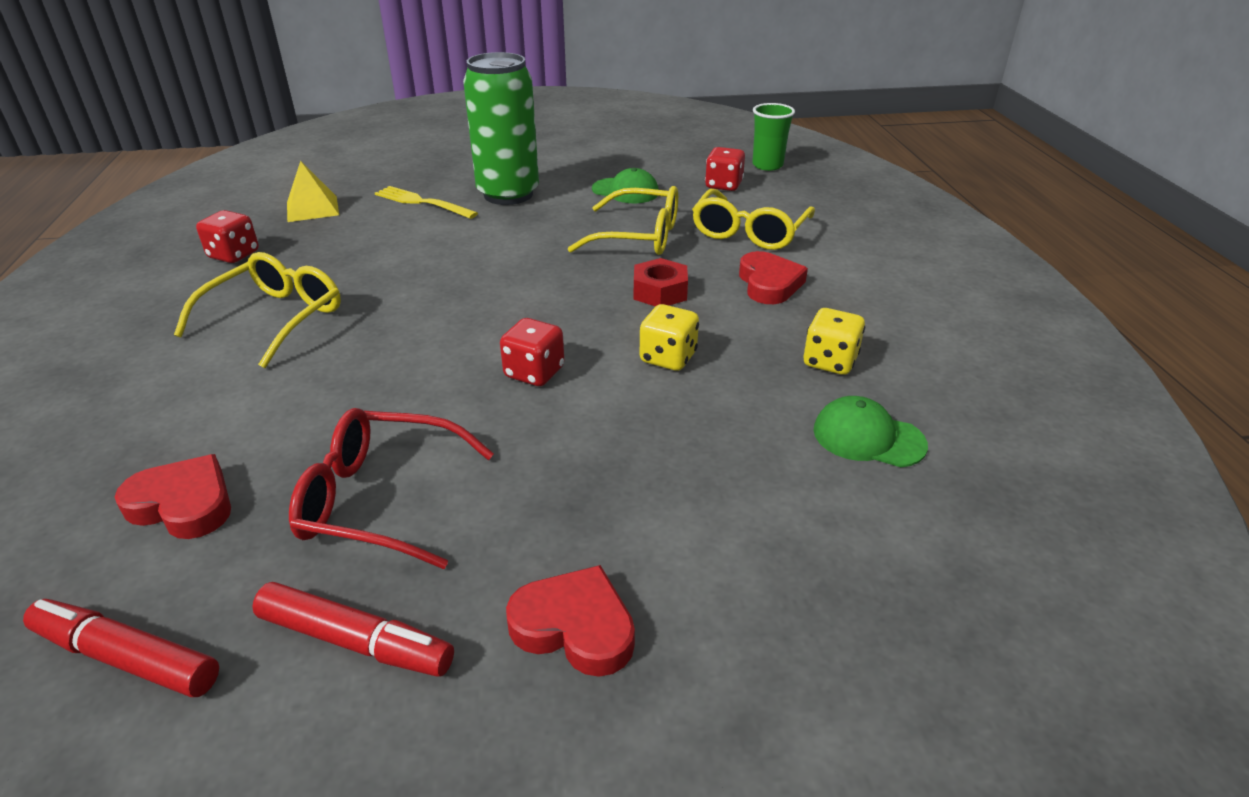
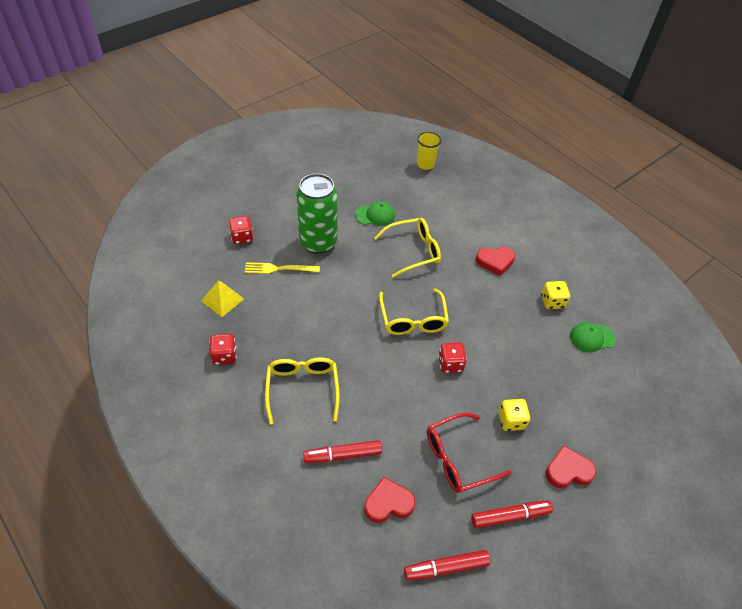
camera: 35 degrees left, 15 degrees up
(213, 412) = (343, 455): none -> red marker
(660, 292) = (456, 288): red nut -> none
(668, 358) = (493, 329): yellow dice -> yellow dice (511, 421)
(723, 185) = (418, 191): red dice -> red dice (242, 237)
(749, 232) = (459, 226): yellow glasses -> yellow glasses (413, 319)
(767, 165) = (425, 164): green cup -> yellow cup
(769, 284) = (495, 261): red heart -> red heart turned 120 degrees clockwise

